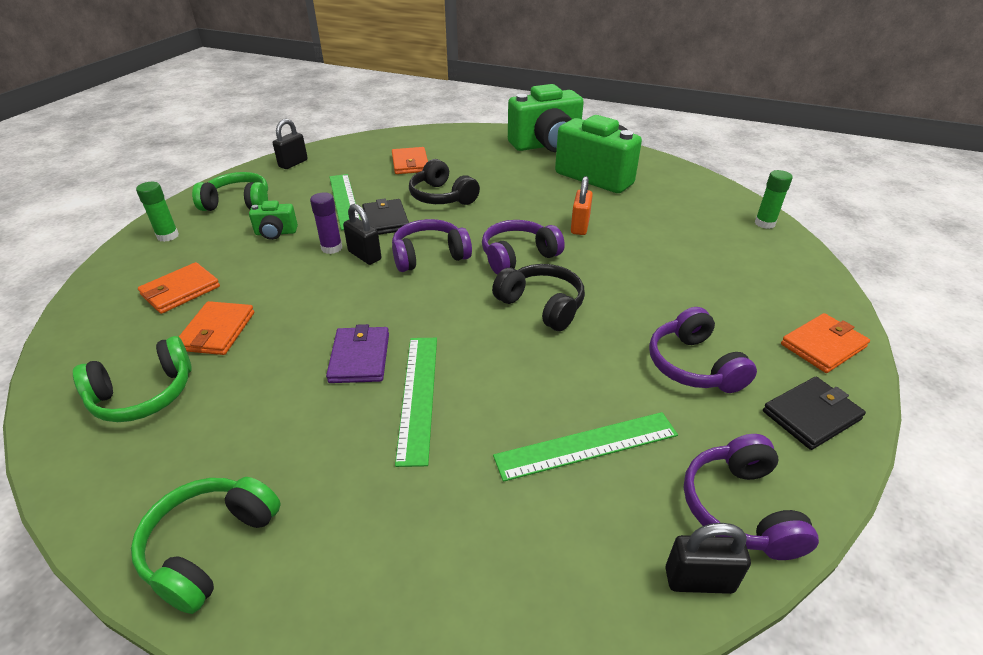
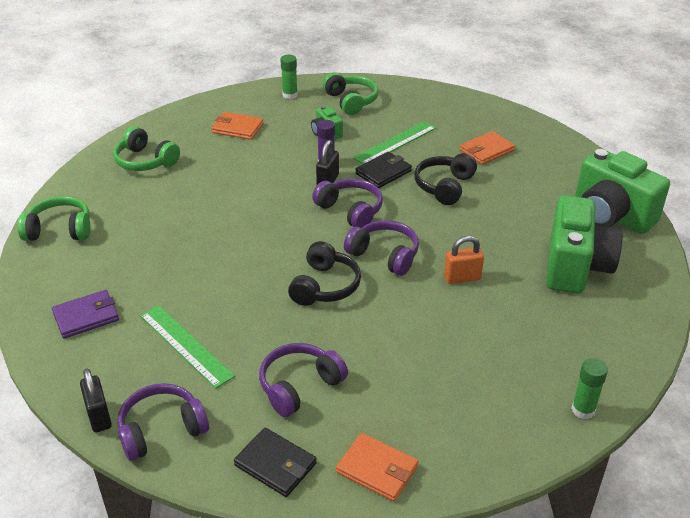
camera: 65 degrees right, 0 degrees up
(217, 331) = (209, 159): orange wallet -> none
(293, 163) = (429, 97): black padlock -> none
(359, 357) = (216, 222): purple wallet -> purple wallet (86, 316)
(418, 396) = (194, 259): green ruler -> none

